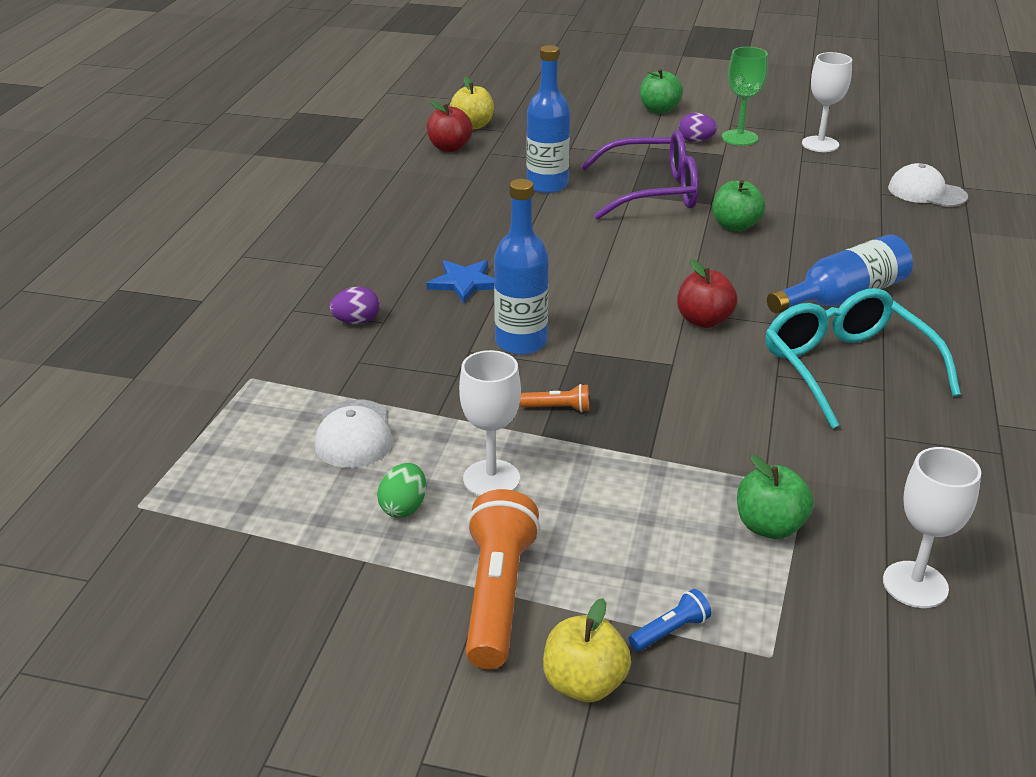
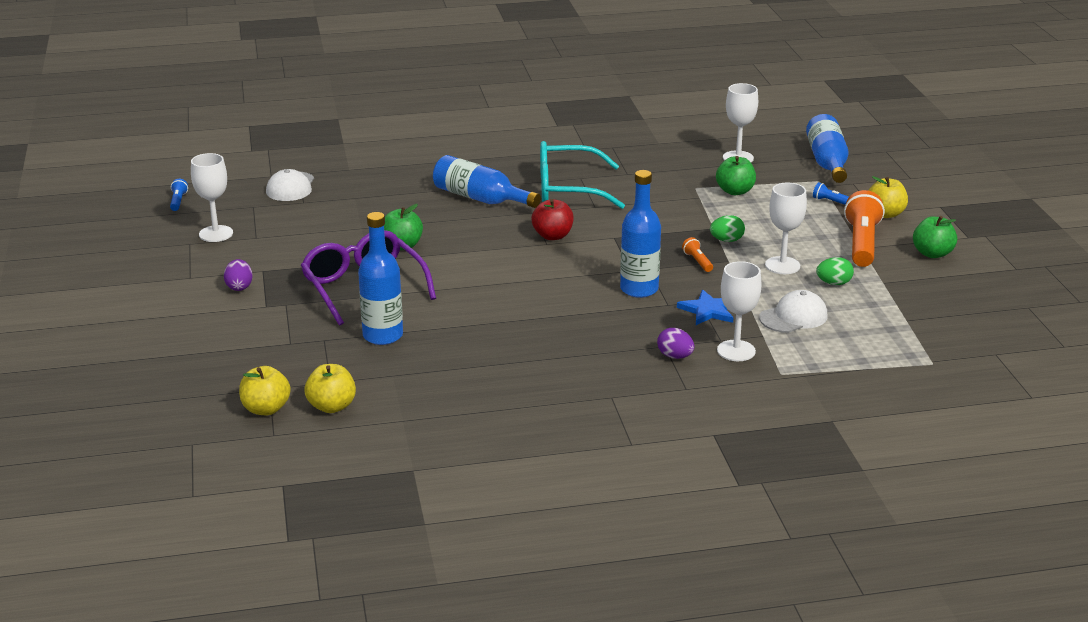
camera: 115 degrees left, 5 degrees down
(326, 364) = (736, 351): none -> white goblet
(449, 148) = (332, 406): red apple -> yellow apple
(464, 283) = (581, 329): blue star -> blue star (708, 310)
(497, 595) = (861, 243): orange flashlight -> orange flashlight turned 120 degrees clockwise
(602, 455) = (726, 240): none -> green egg
(659, 110) = (168, 317): green apple -> green apple (932, 253)
(739, 138) = (220, 269): green goblet -> none
(846, 367) = (567, 189): turquoise glasses -> turquoise glasses turned 45 degrees clockwise
(856, 710) = (827, 162): none -> blue bottle
(909, 137) = (178, 201): none -> blue flashlight

